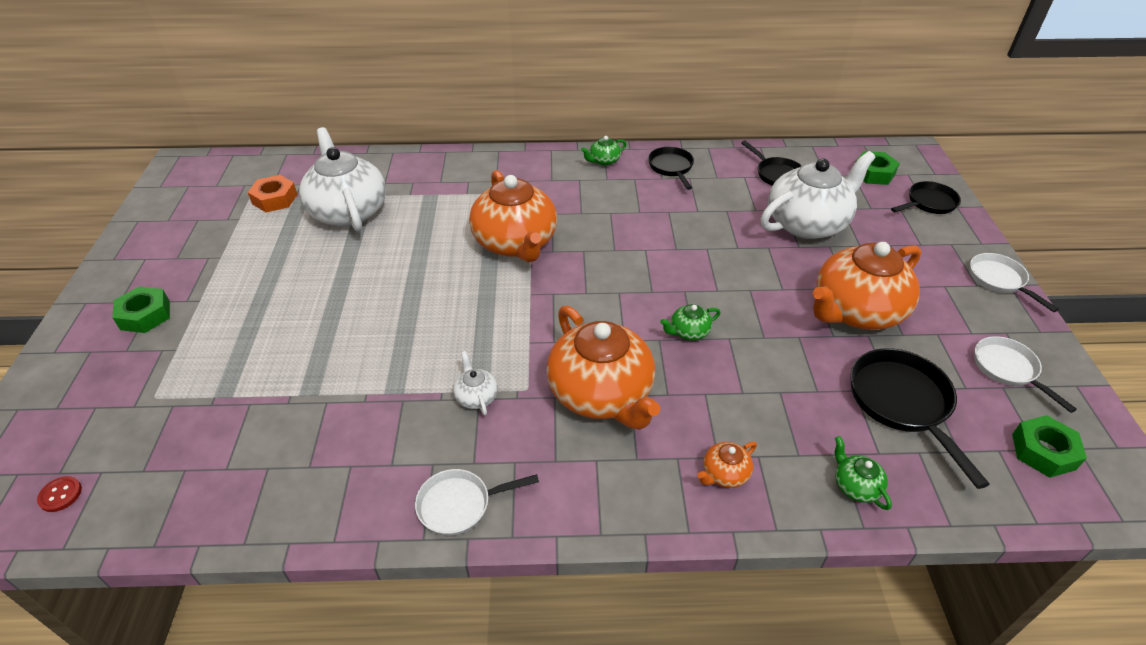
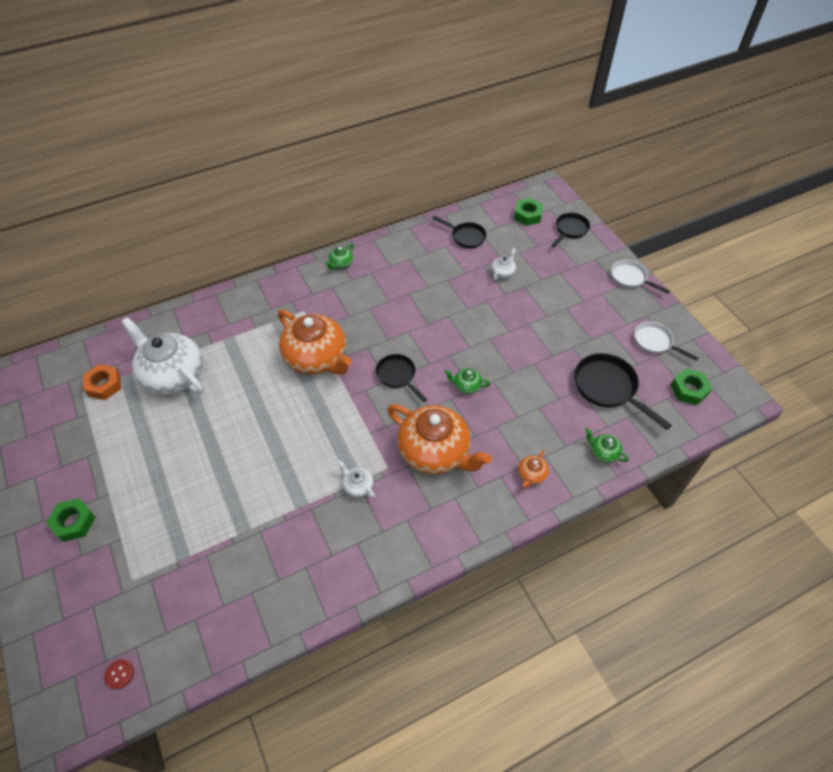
camera: 25 degrees left, 10 degrees up
(460, 505) = (390, 561): white pan -> none
(671, 168) = (392, 254): black pan -> black pan (398, 376)
(688, 332) = (466, 386): green teapot -> green teapot turned 60 degrees clockwise
(807, 223) = (503, 272): white teapot -> white teapot, size x0.42
(856, 311) = (559, 332): orange teapot -> none

